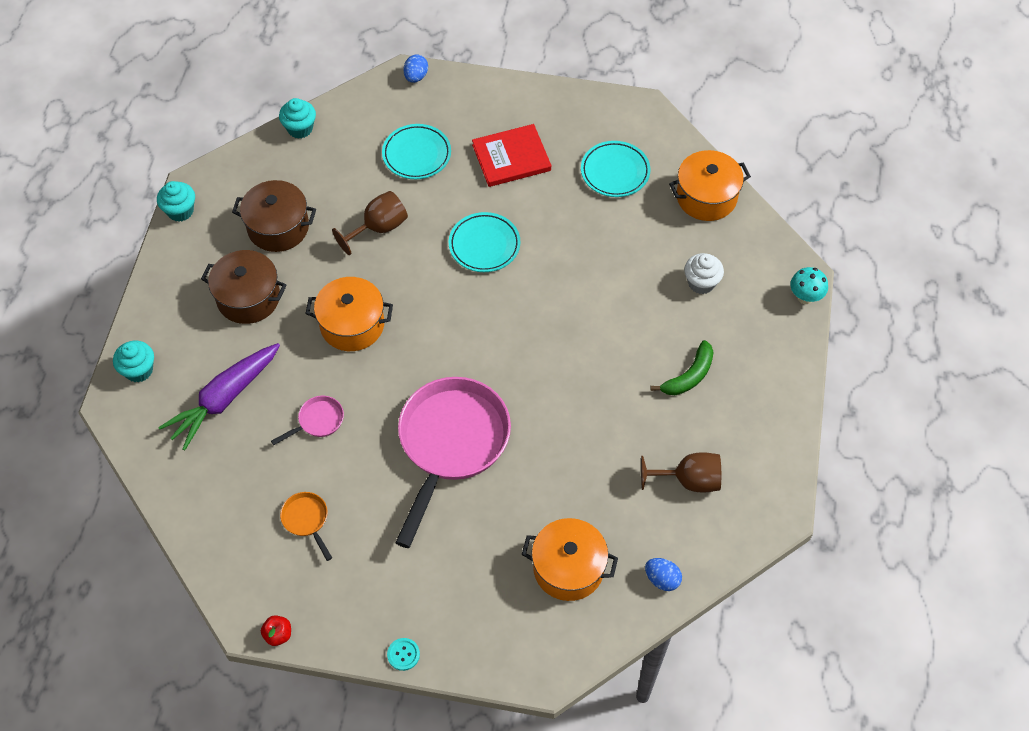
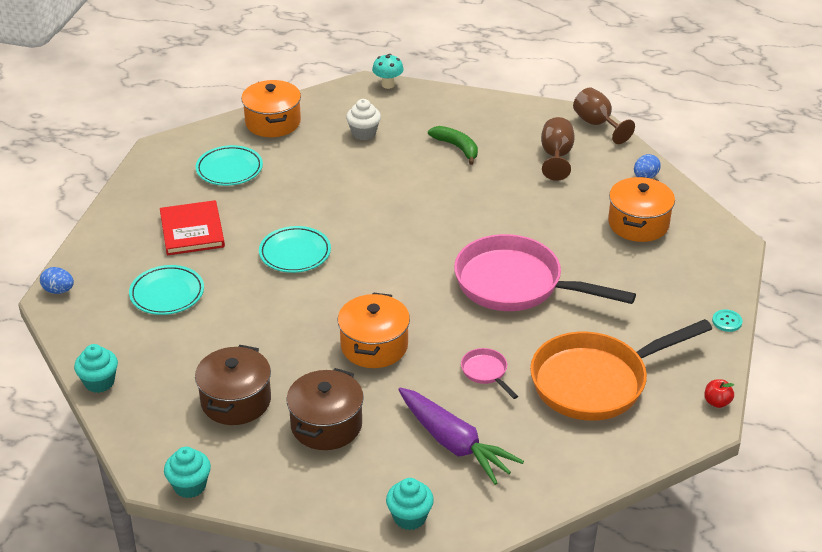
camera: 85 degrees left, 20 degrees down
(307, 520) = (596, 381): orange pan -> orange pan, size x2.45
(379, 228) = (256, 324): brown goblet -> brown goblet (597, 124)

